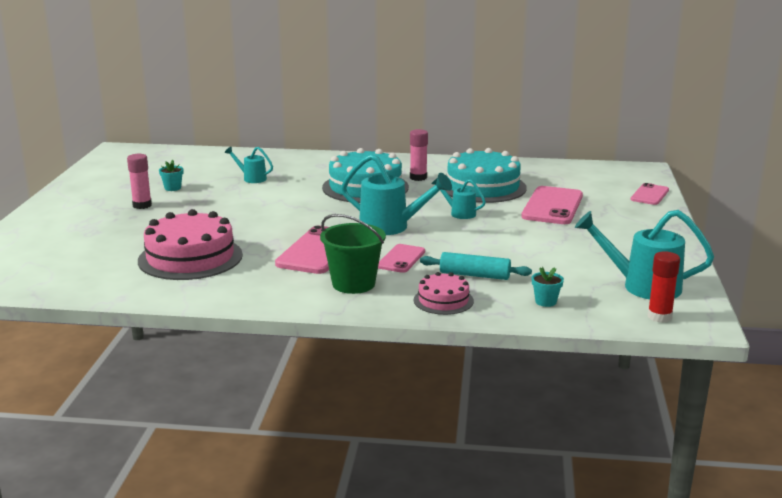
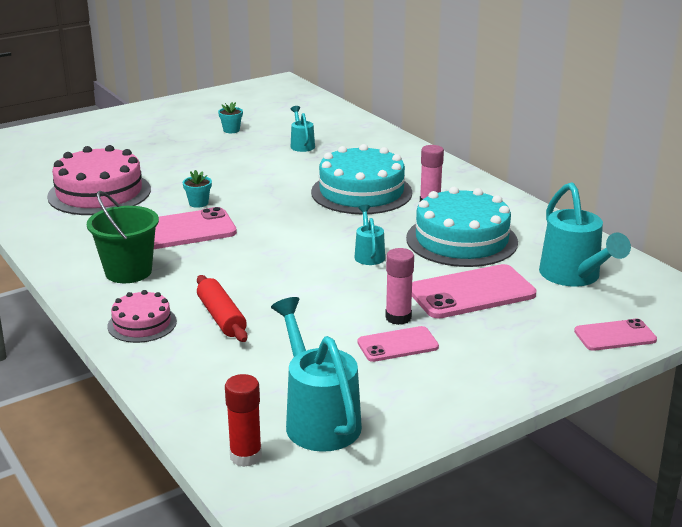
camera: 50 degrees right, 5 degrees up
(142, 205) = (178, 136): pink glue stick -> pink glue stick (398, 318)
(390, 227) = (281, 238): turquoise watering can -> turquoise watering can (573, 276)
(401, 259) = (212, 270): pink phone -> pink phone (398, 345)
(474, 275) = (221, 317): turquoise rolling pin -> red rolling pin
(545, 302) = (203, 376): turquoise flower pot -> turquoise flower pot (198, 203)

